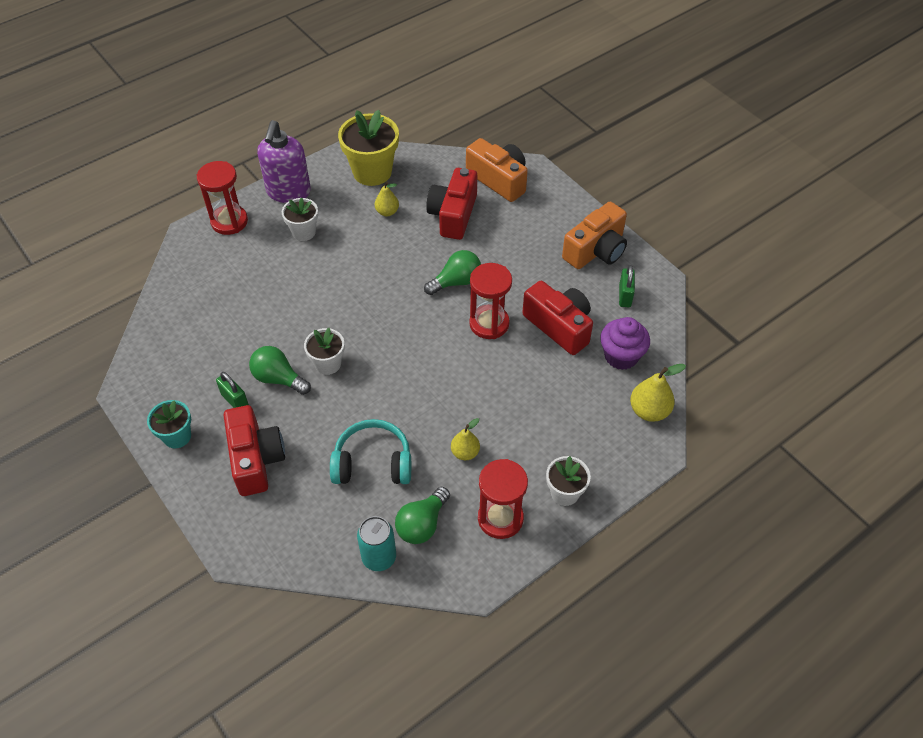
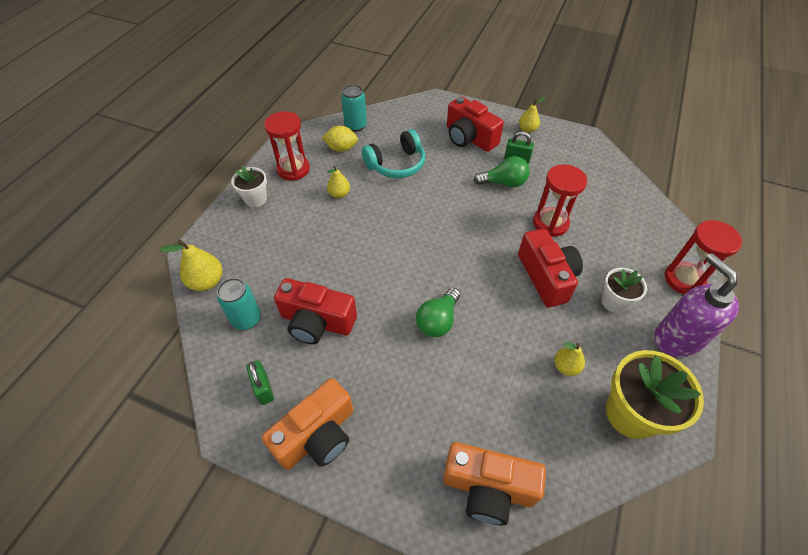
camera: 150 degrees right, 0 degrees up
(177, 436) = (527, 129): turquoise flower pot -> yellow pear
(328, 364) = (481, 206): white flower pot -> none
(422, 524) = (341, 148): green light bulb -> yellow lemon
(453, 215) = (499, 400): red camera -> red camera (546, 277)
(489, 323) = (381, 294): red hourglass -> red hourglass (550, 223)
(596, 250) = (317, 435): orange camera -> orange camera turned 150 degrees counterclockwise
(621, 356) = (246, 319): purple cupcake -> turquoise can

